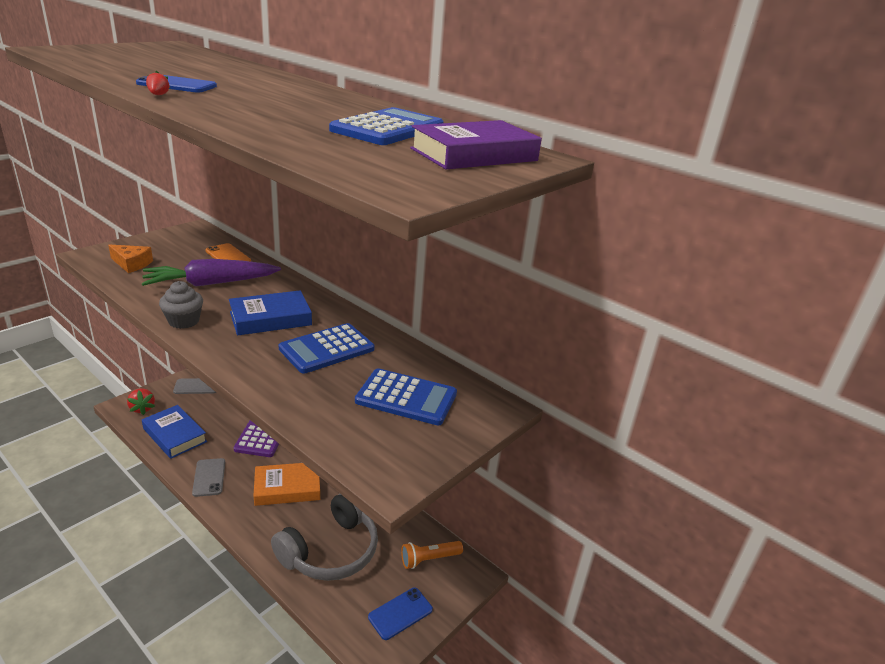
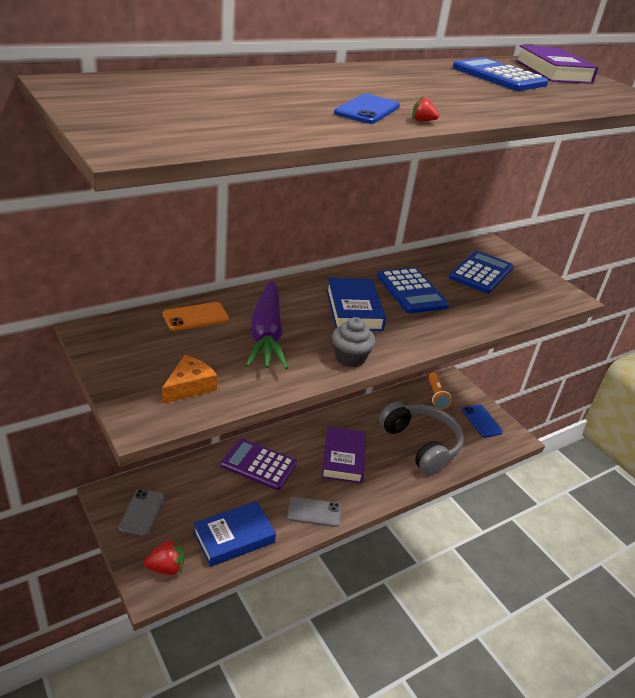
camera: 75 degrees left, 5 degrees up
(287, 488) = (343, 458): orange book -> purple book

